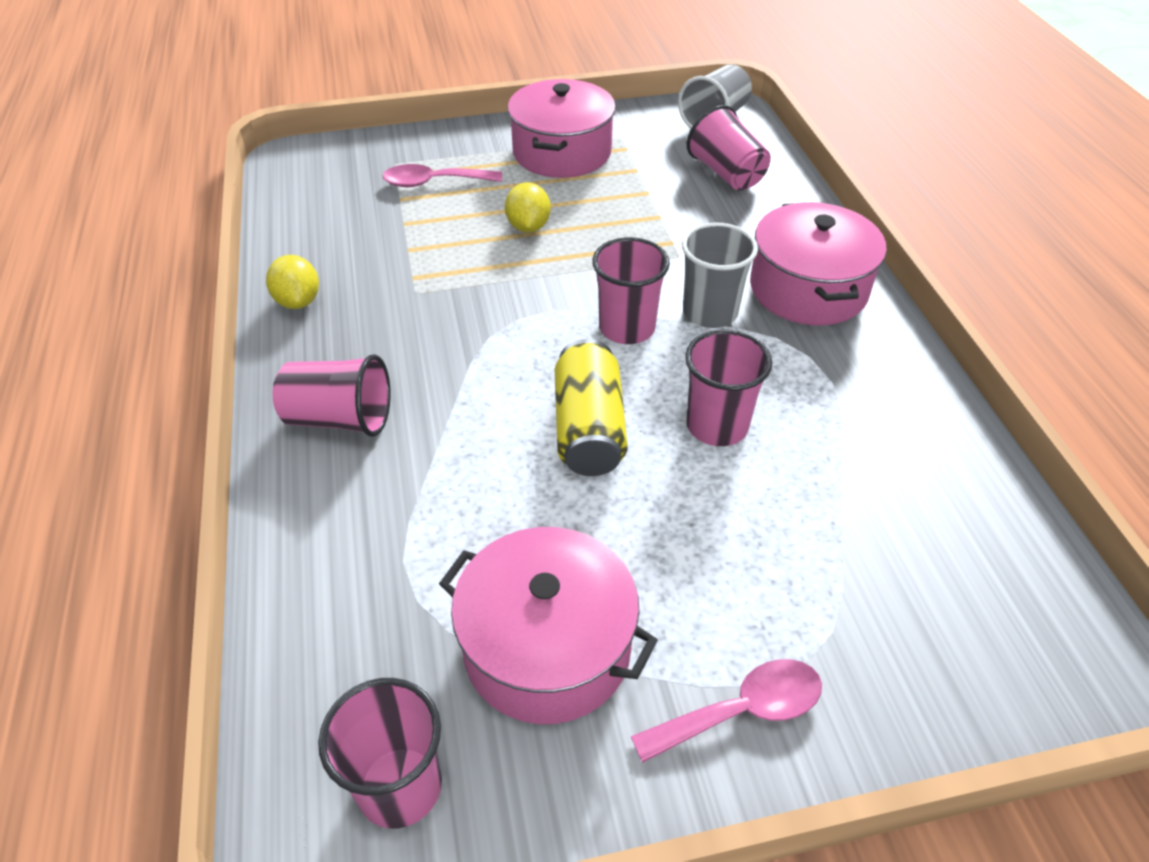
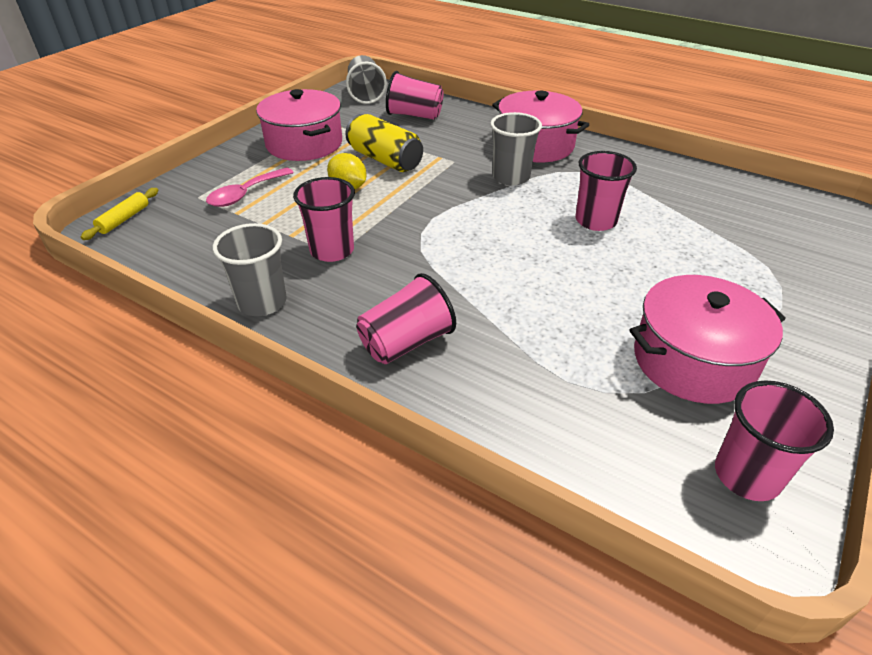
camera: 45 degrees left, 5 degrees down
(298, 301) = (262, 302): yellow lemon -> grey cup
(316, 155) = (124, 219): none -> yellow rolling pin
(589, 428) = (545, 258): yellow can -> yellow can (385, 160)
(627, 328) = (485, 205): pink cup -> pink cup (332, 250)
(741, 711) = (794, 320): pink spoon -> none

